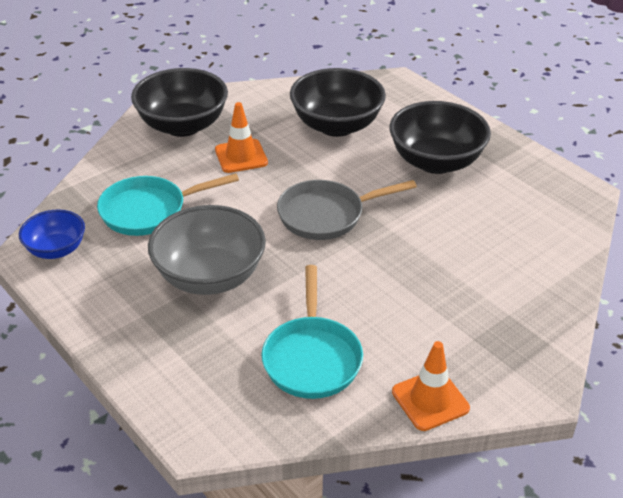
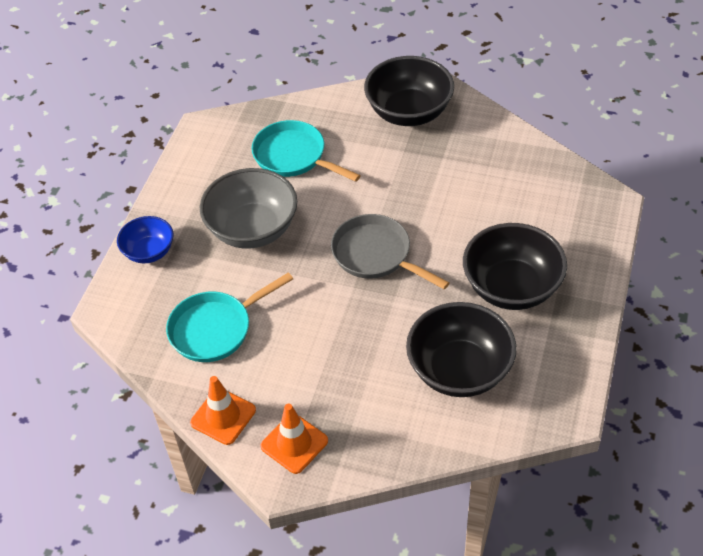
camera: 60 degrees right, 10 degrees up
(56, 249) = (216, 138): blue bowl -> blue bowl (149, 252)
(241, 156) = (402, 166): orange traffic cone -> orange traffic cone (294, 443)
(336, 125) = (500, 199): black bowl -> black bowl (459, 370)

